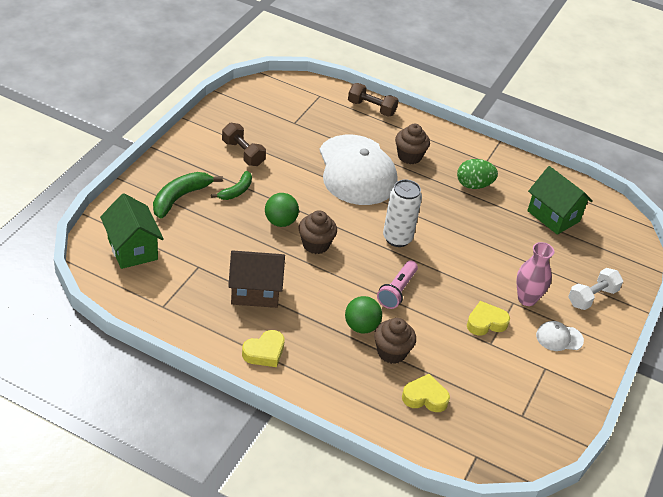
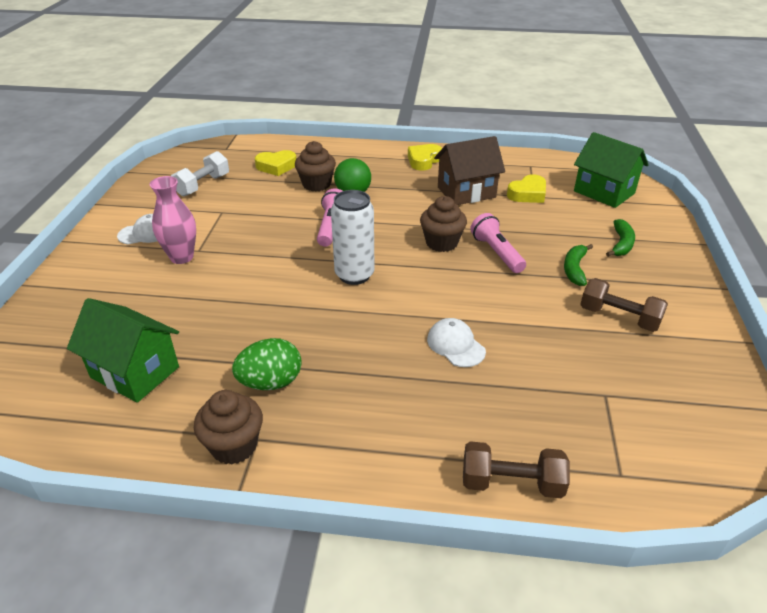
camera: 165 degrees right, 5 degrees down
(180, 198) = (621, 244): green banana -> green banana, size x0.63
(280, 222) = (496, 253): green ball -> pink flashlight
(356, 170) = (455, 345): white cap -> white cap, size x0.41
(409, 156) = (391, 399): brown cupcake -> brown cupcake (234, 446)
(486, 322) = (228, 226): yellow heart -> yellow heart (528, 194)
(592, 297) = (95, 280): white dumbbell -> white dumbbell (203, 185)

